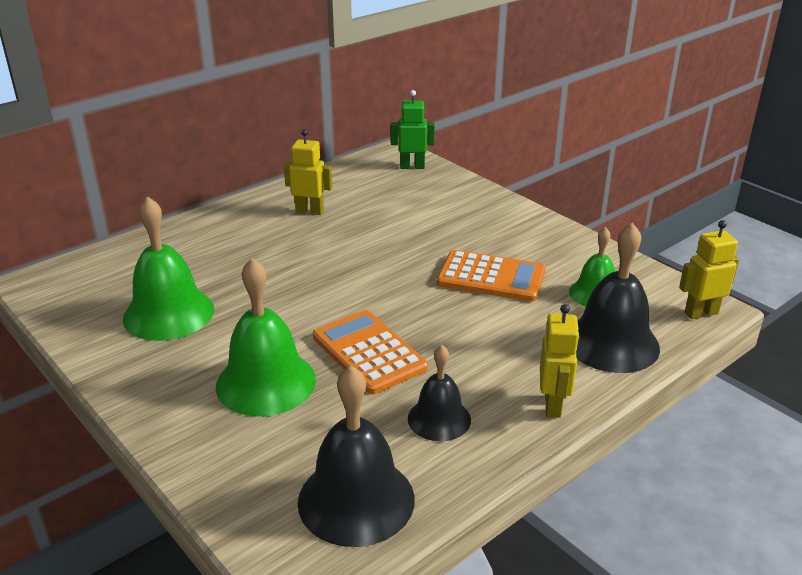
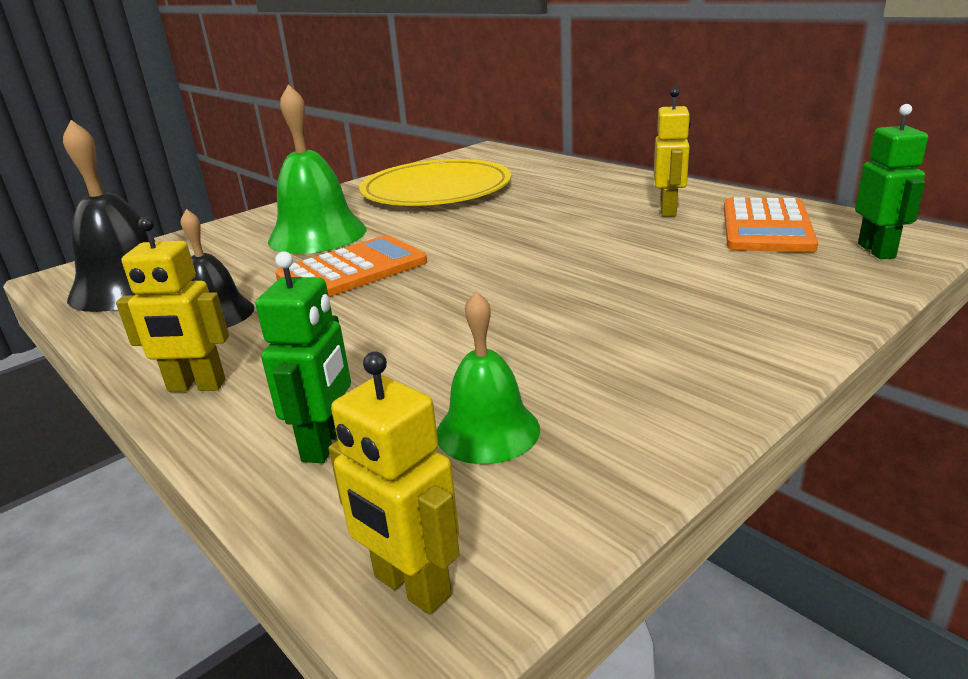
camera: 90 degrees right, 5 degrees down
(168, 313) = (436, 190): green bell -> yellow plate
(491, 277) = (528, 331): orange calculator -> orange calculator (766, 227)
(611, 343) = (326, 444): black bell -> green robot
(701, 313) = (411, 587): yellow robot -> yellow robot turned 150 degrees clockwise

